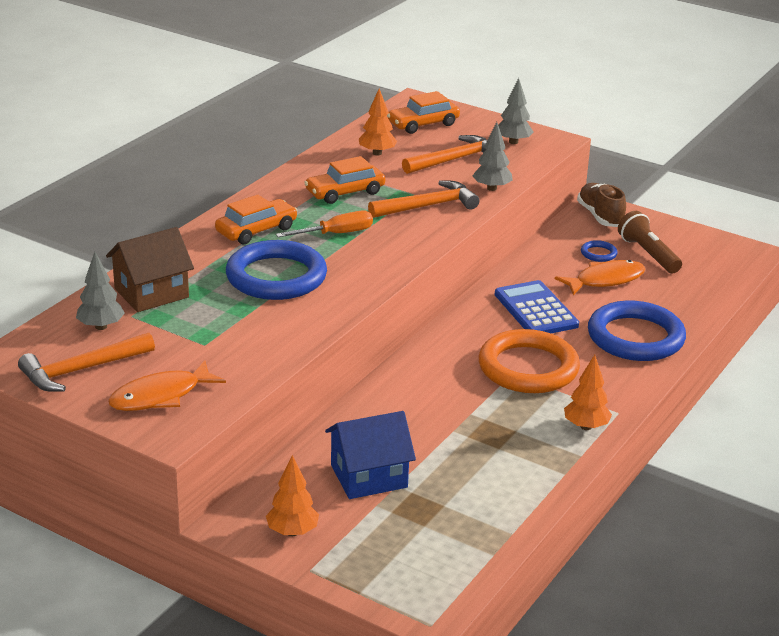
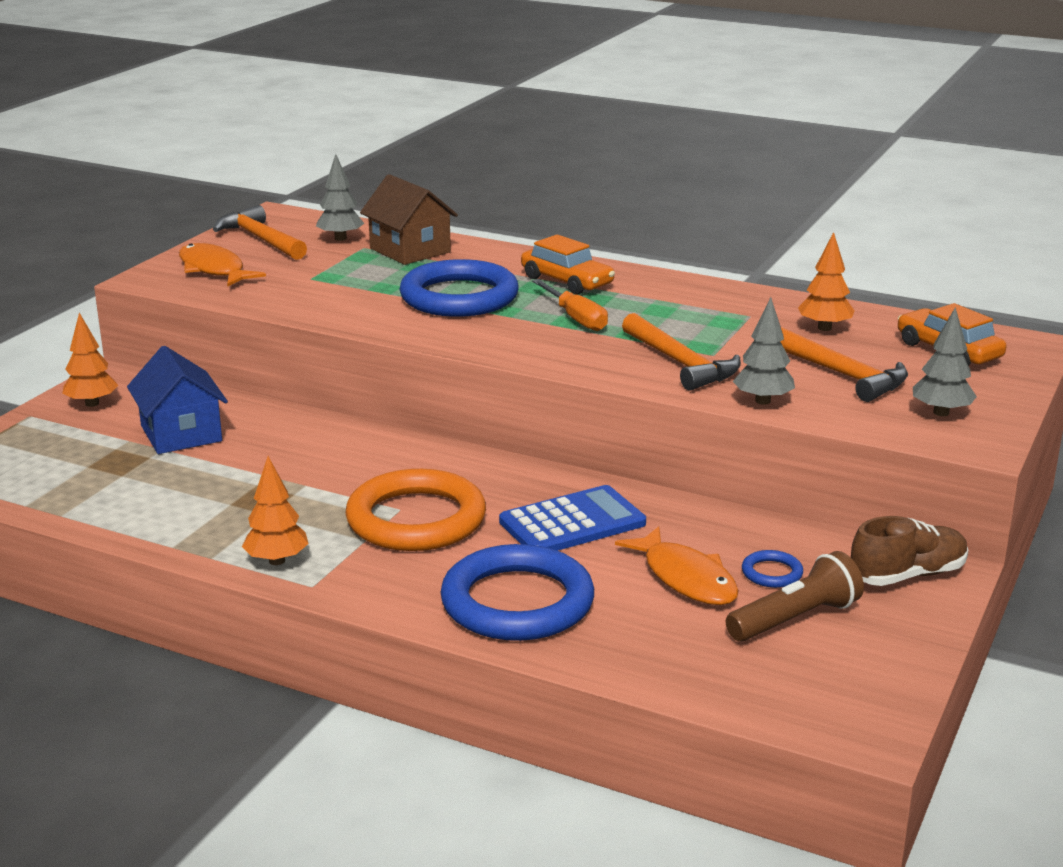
camera: 85 degrees right, 5 degrees down
(345, 192) = (692, 317): orange car -> none

